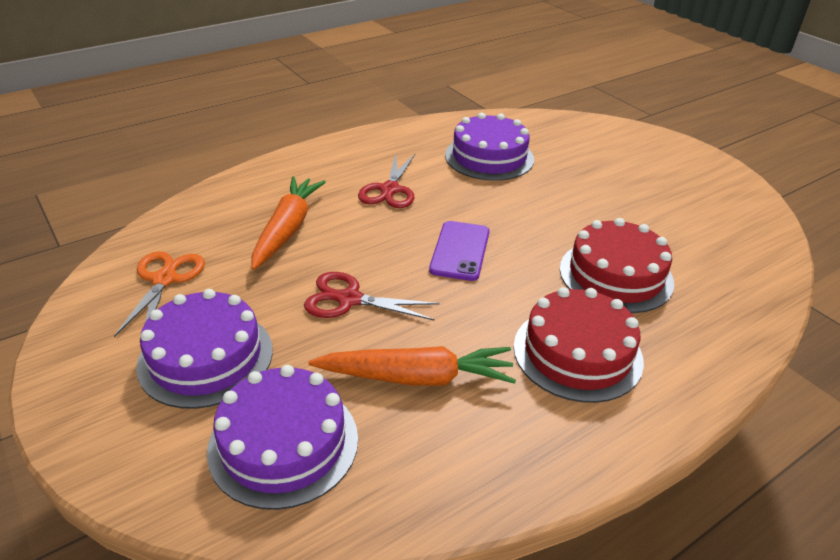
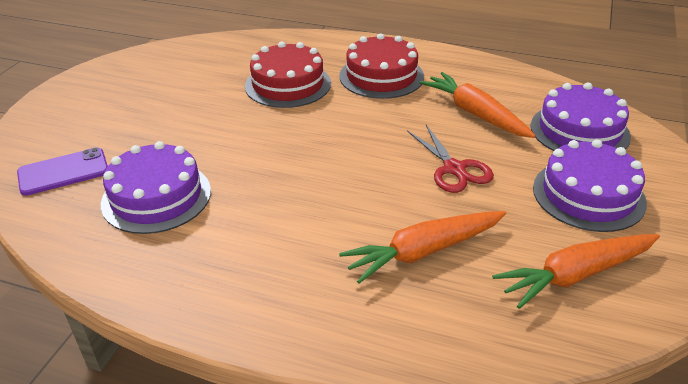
camera: 125 degrees left, 0 degrees up
(164, 279) = (575, 275): orange scissors -> orange carrot
(390, 190) = (287, 227): red scissors -> none
(460, 251) = (336, 149): purple phone -> purple phone (63, 172)

